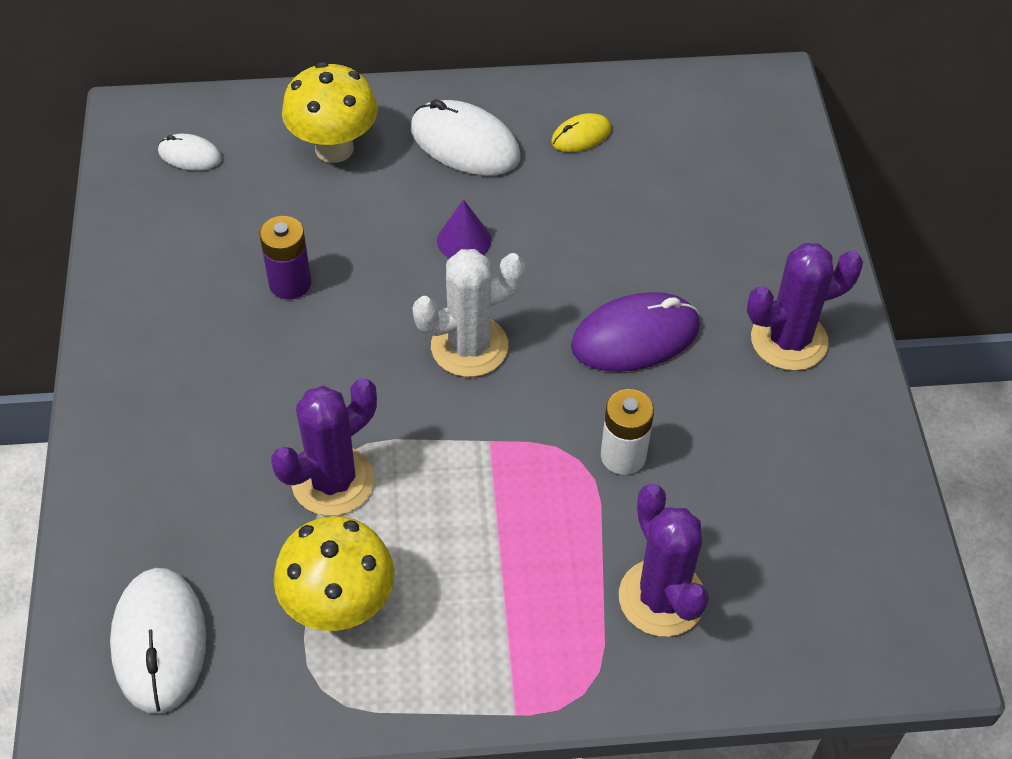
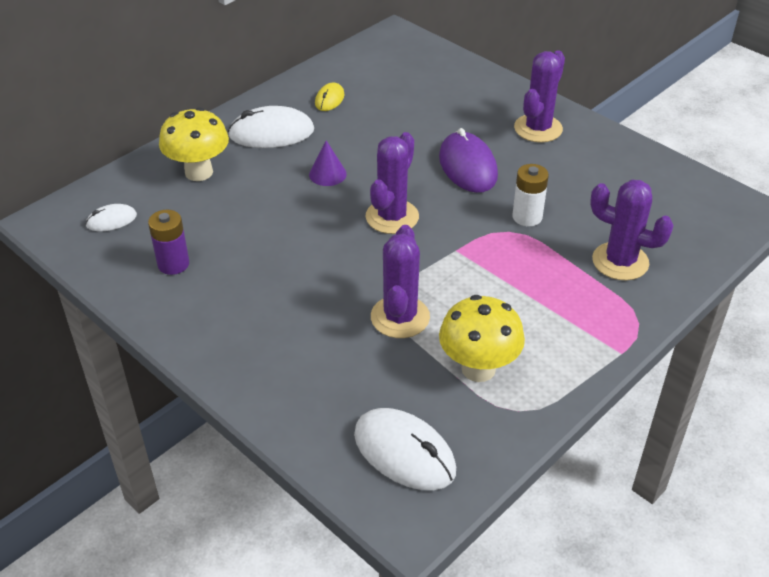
camera: 40 degrees left, 10 degrees down
(290, 283) = (255, 245): purple battery -> purple battery (173, 264)
(469, 346) = (392, 217): white cactus -> purple cactus
(635, 337) = (467, 166): purple mouse -> purple mouse turned 45 degrees counterclockwise

